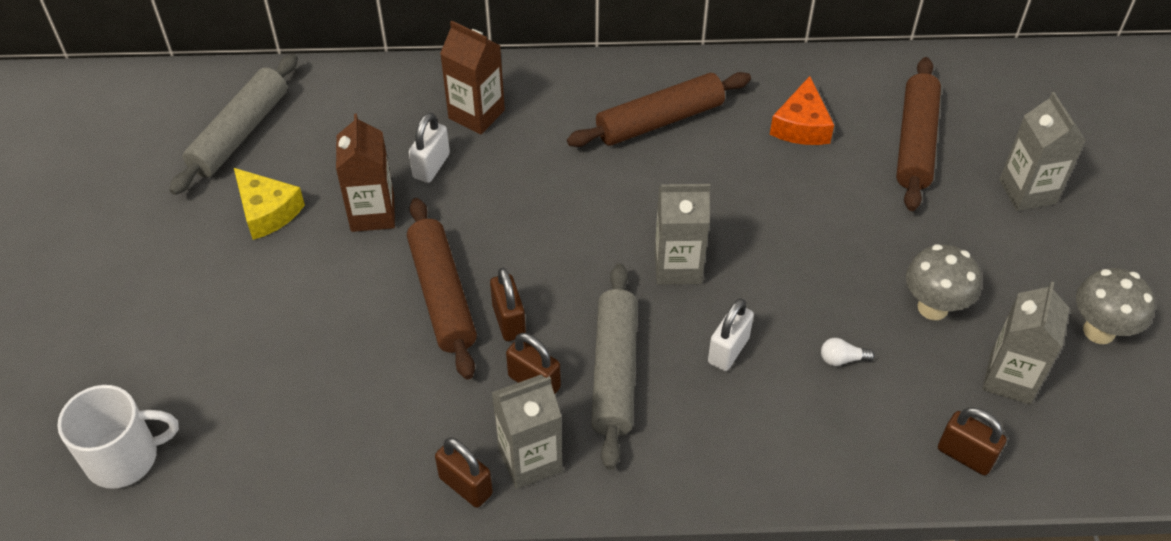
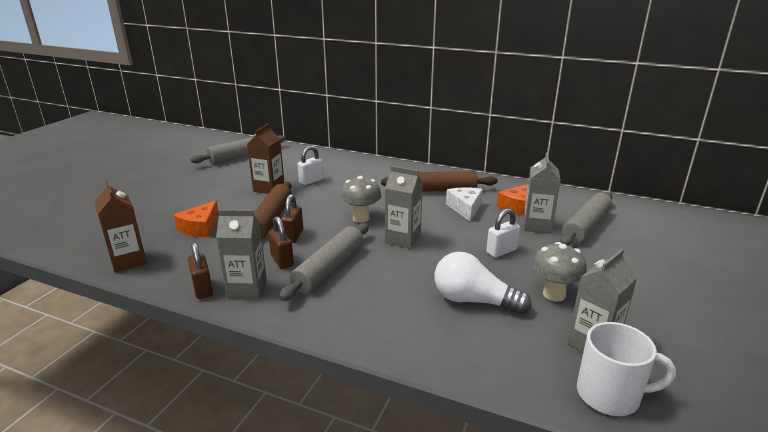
camera: 25 degrees right, 25 degrees down
(125, 457) = (69, 233): white mug -> white mug (610, 395)
(267, 211) = (225, 178): yellow cheese -> none
(342, 358) = (200, 228): none -> orange cheese
(476, 114) = (349, 171): brown carton -> brown carton (128, 261)
(726, 156) = (465, 208): none -> white cheese
(728, 350) = (403, 278): white padlock -> white padlock (501, 251)
(842, 359) = (473, 301): white light bulb -> white light bulb, size x2.50
(915, 142) = (586, 227): brown rolling pin -> grey rolling pin
(965, 455) = (532, 374): brown padlock -> none
(1027, 191) = (654, 262): grey carton -> grey carton (537, 226)
(1099, 331) = (681, 339): grey mushroom -> grey mushroom (361, 218)

